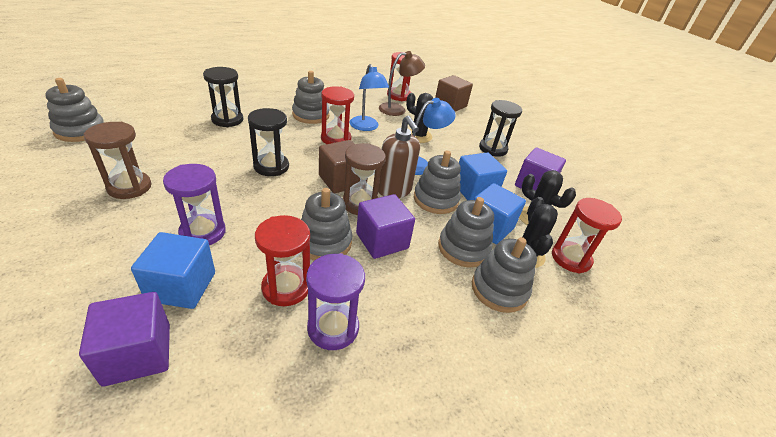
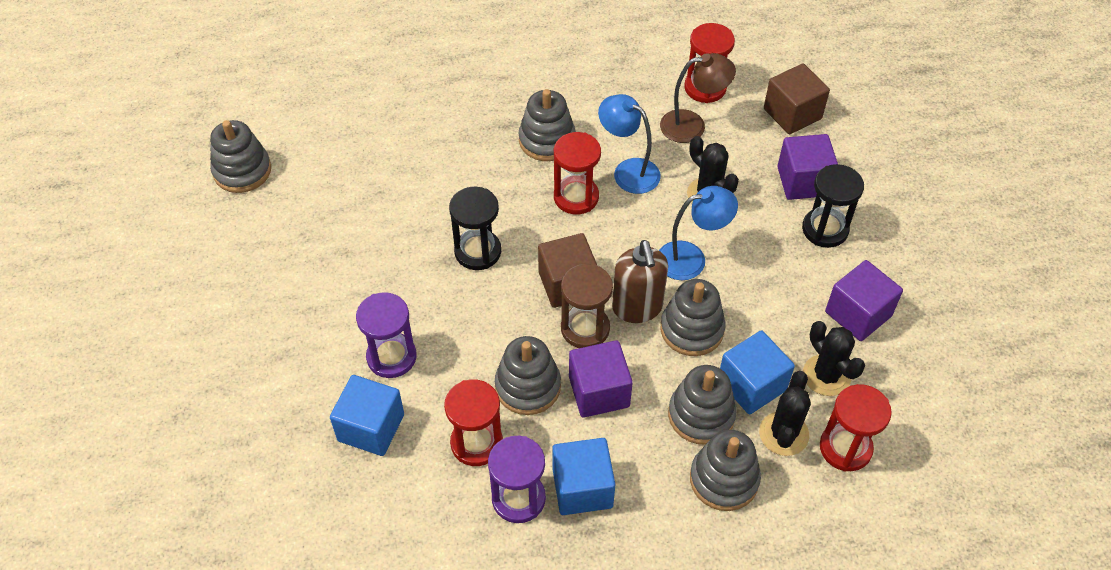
camera: 20 degrees right, 15 degrees up
(129, 187) = (309, 278): brown hourglass -> none
(137, 354) = (335, 496): purple cube -> purple cube (803, 181)
(227, 120) = (425, 150): black hourglass -> none
(366, 127) = (628, 171): blue lamp -> blue lamp turned 135 degrees clockwise
(474, 191) = (757, 317): blue cube -> blue cube (582, 488)

